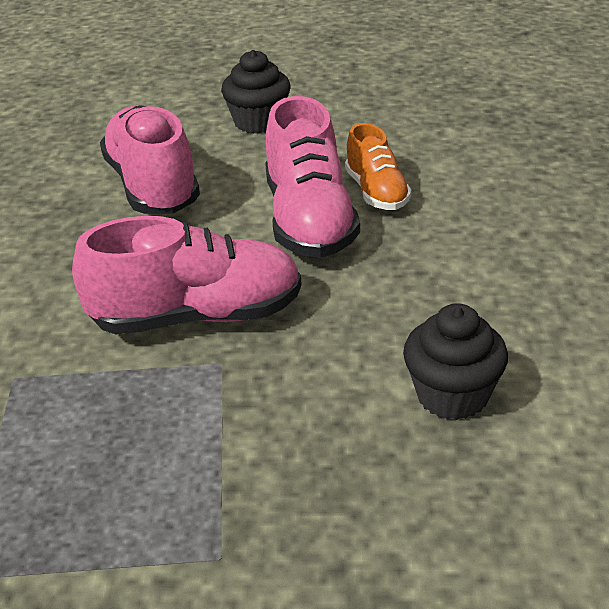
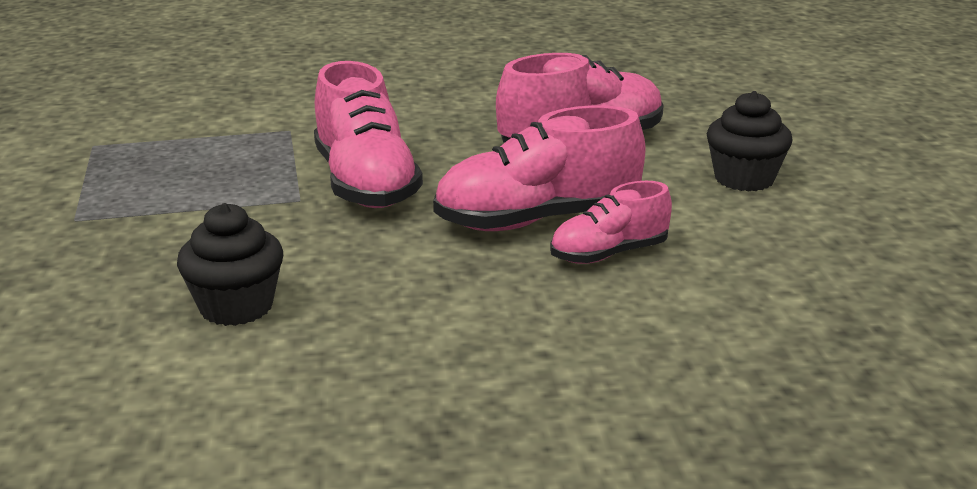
camera: 80 degrees right, 10 degrees down
(376, 192) = (609, 254): orange shoe -> pink shoe

